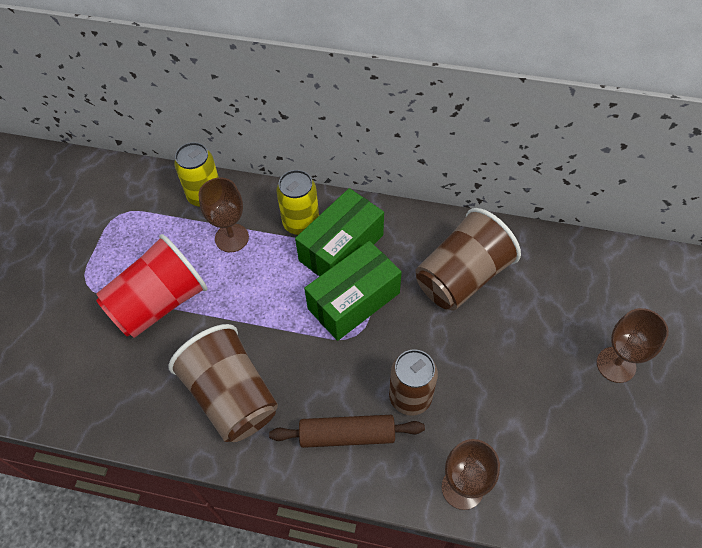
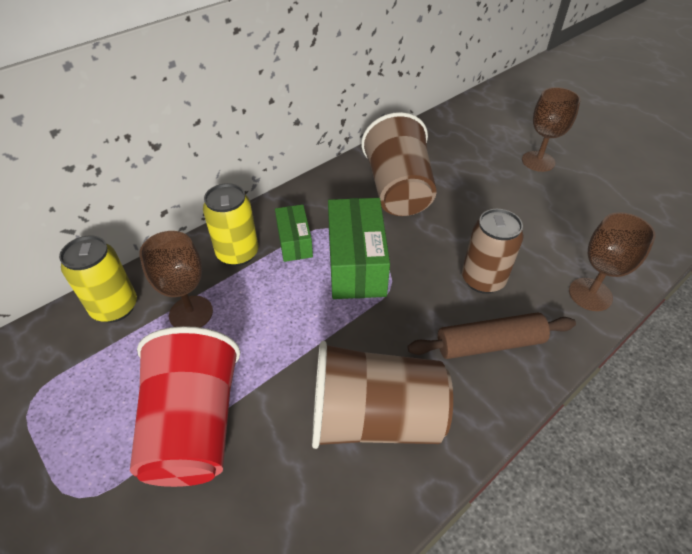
camera: 55 degrees left, 10 degrees down
(341, 248) = (294, 242): green box -> green box, size x0.58
(347, 435) = (489, 344): brown rolling pin -> brown rolling pin turned 45 degrees clockwise

